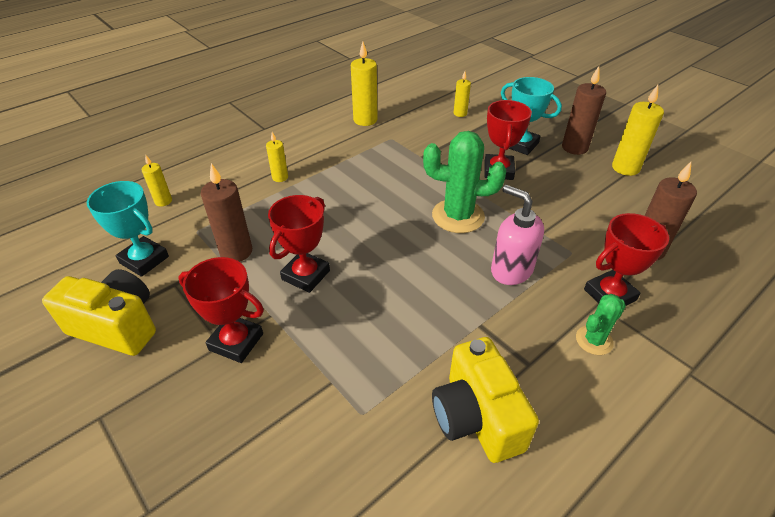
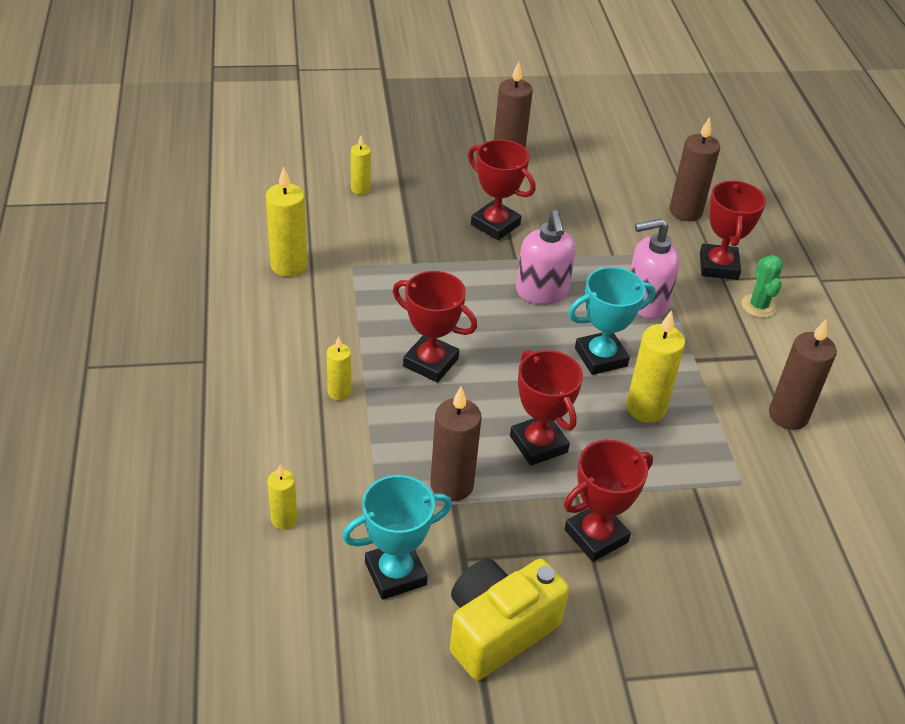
camera: 60 degrees left, 0 degrees up
(338, 199) = (430, 362): none -> red trophy
(458, 216) = (542, 292): green cactus -> pink soap dispenser
(476, 417) = (788, 415): yellow camera -> brown candle
(521, 145) = (467, 184): turquoise trophy -> turquoise trophy (601, 357)
(625, 168) = (570, 148): yellow candle -> yellow candle (645, 408)

